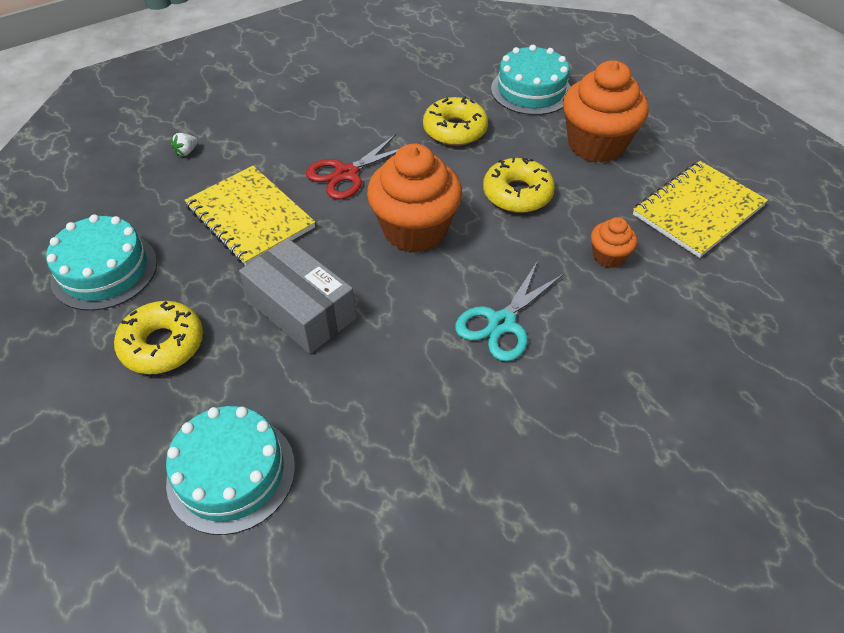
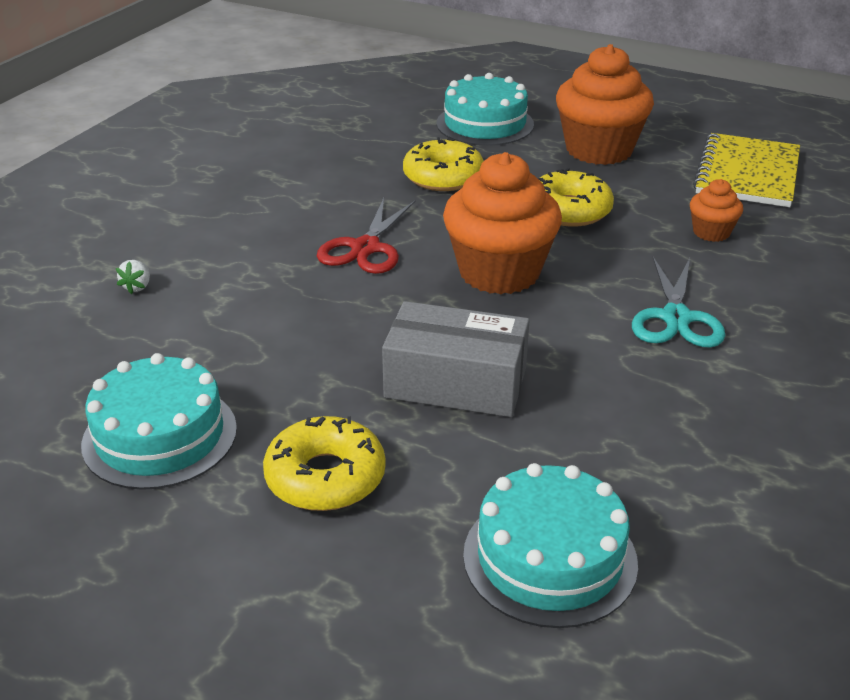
camera: 30 degrees left, 15 degrees down
(250, 217) = (295, 322): yellow notebook -> none

